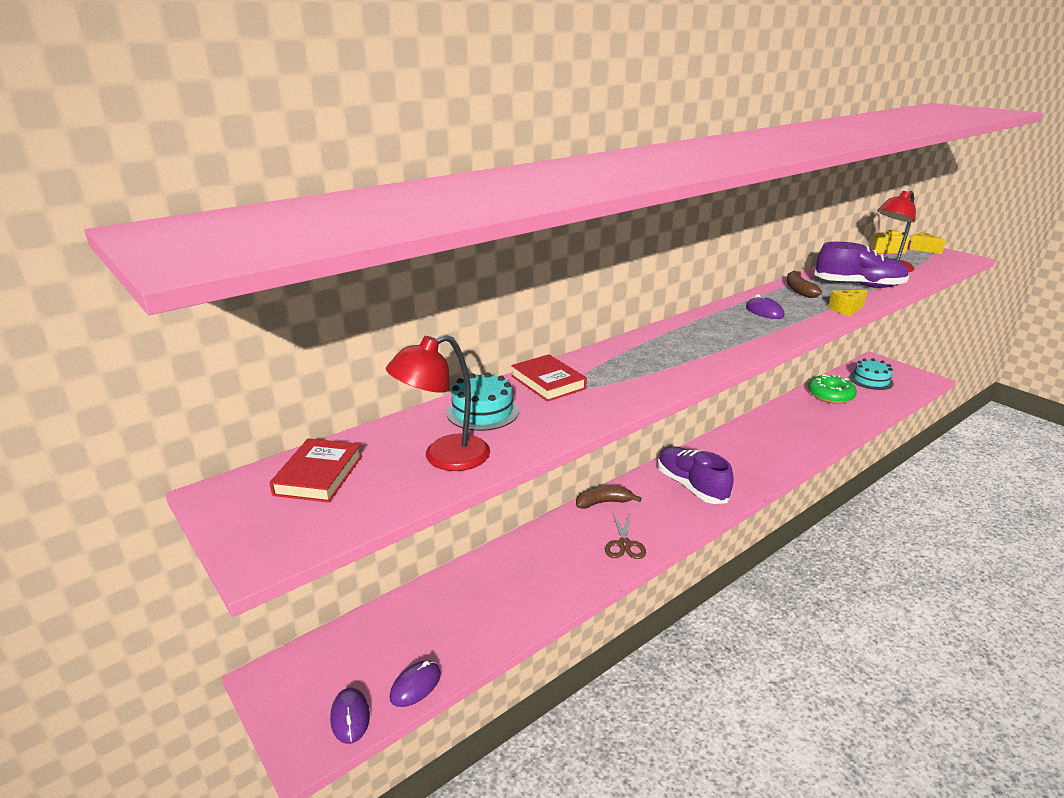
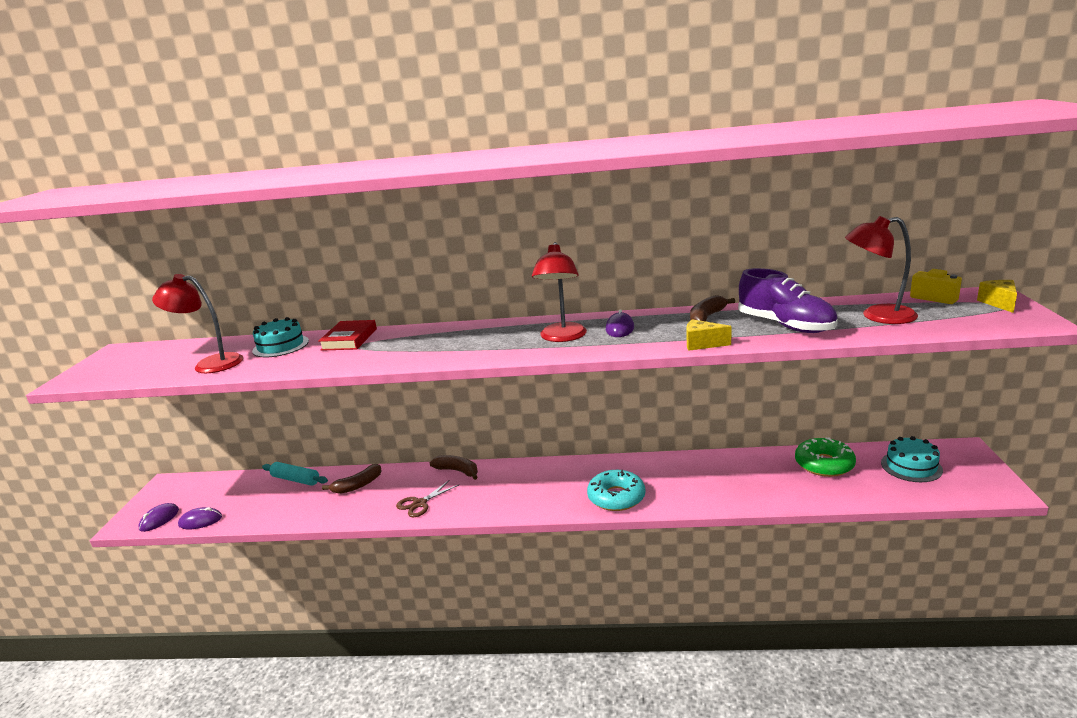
camera: 45 degrees right, 5 degrees down
(319, 475) = (157, 354): red book -> none
(450, 586) = (295, 479): none -> turquoise rolling pin
(533, 558) = (357, 485): none -> brown banana
(691, 486) = (537, 487): purple shoe -> none
(742, 329) = (562, 337): none -> red lamp
(758, 468) = (616, 497): none -> turquoise donut

